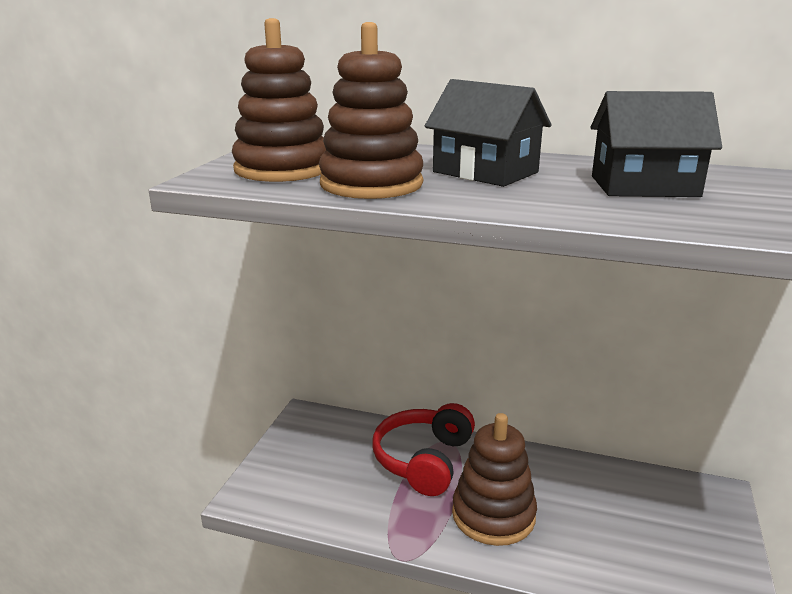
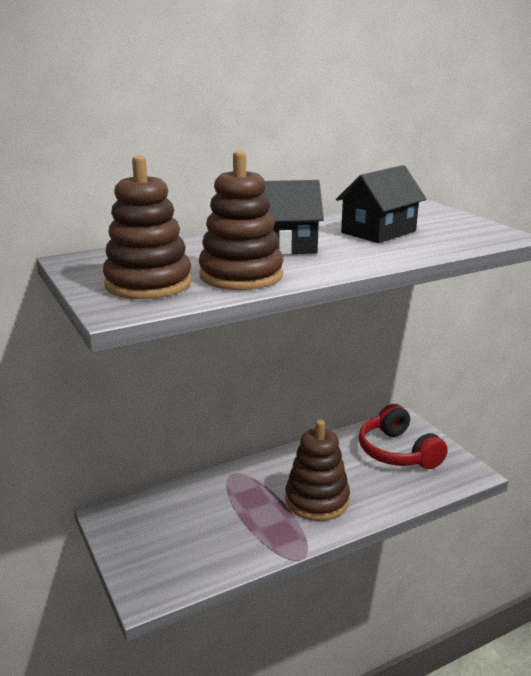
camera: 45 degrees left, 0 degrees up
(423, 460) = (234, 494): red headphones -> red headphones (397, 452)

